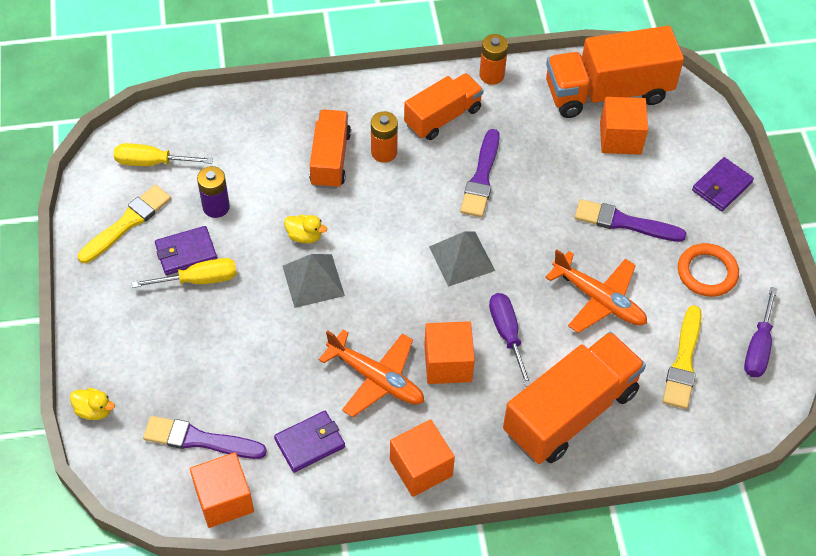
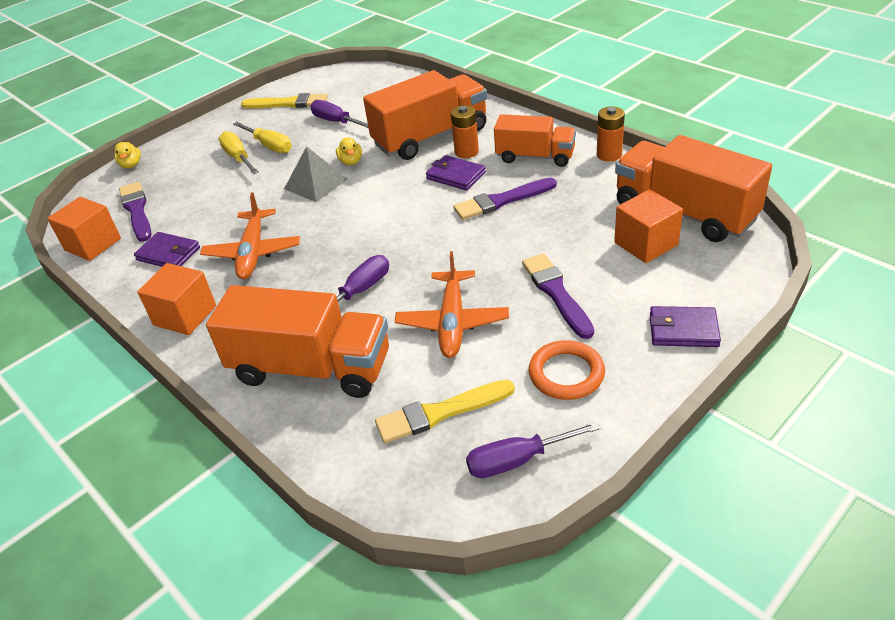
camera: 60 degrees right, 15 degrees down
(152, 162) = (345, 87): yellow screwdriver -> yellow screwdriver (238, 158)
(186, 253) = (287, 131): purple wallet -> purple wallet (456, 176)
(216, 207) = (336, 122): purple battery -> purple screwdriver
(330, 159) = (431, 137): orange truck -> orange truck, size x1.59
(448, 363) = (299, 277): orange cube -> none
(462, 258) = (410, 232): grey pyramid -> none

